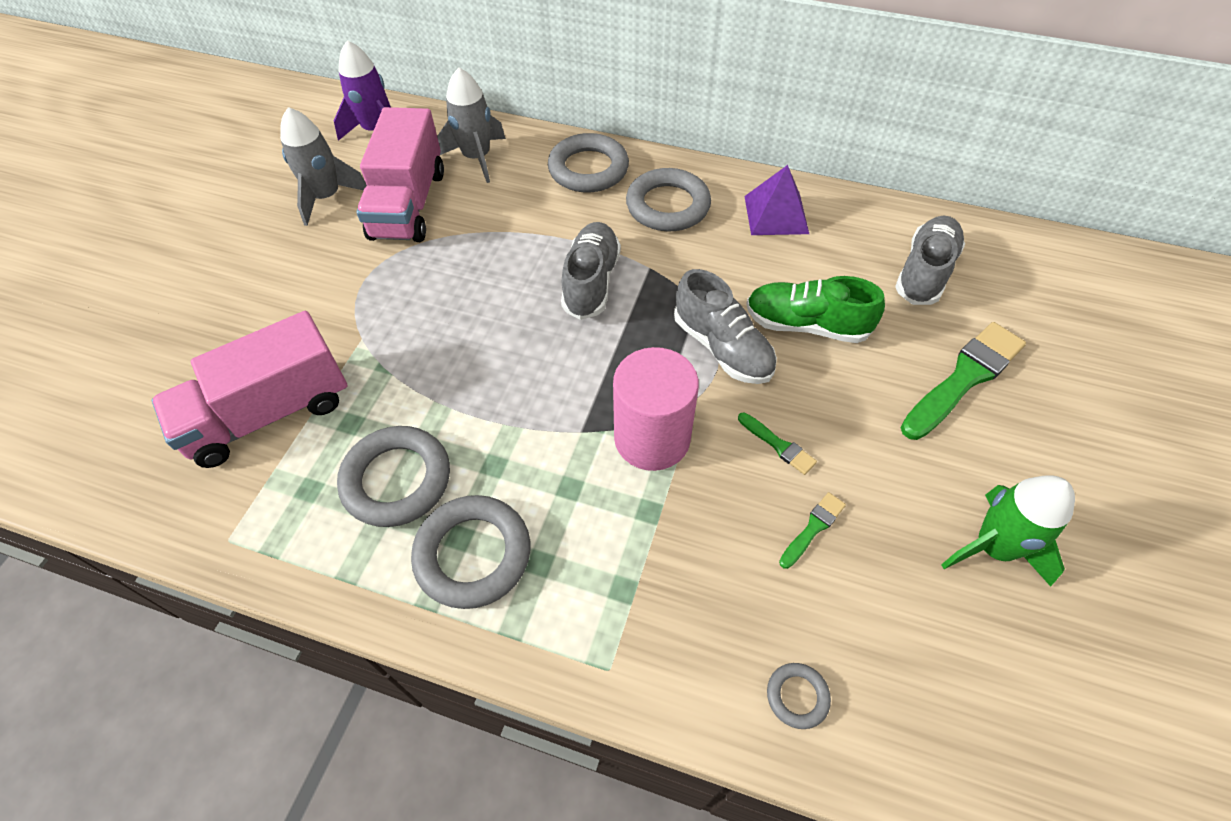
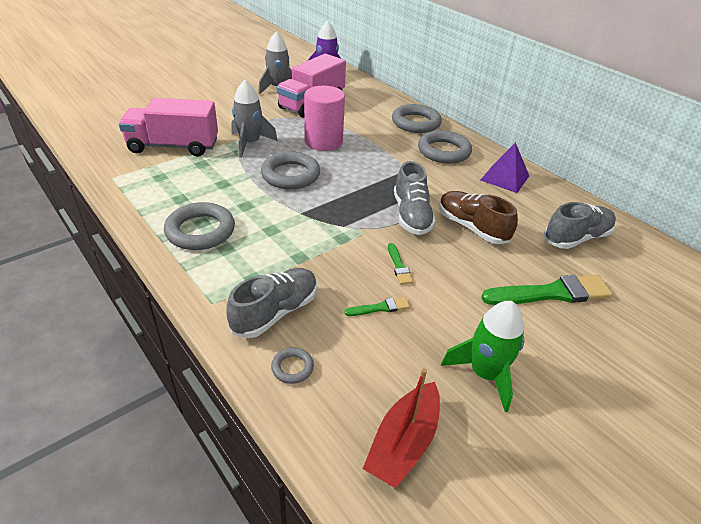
camera: 30 degrees right, 15 degrees down
(397, 480) = (198, 190): grey ring -> grey ring (290, 175)
(477, 158) = (363, 99): grey rocket -> grey rocket (250, 143)
(591, 282) = (369, 163): grey shoe -> grey shoe (275, 312)
(652, 438) = (333, 232): pink cylinder -> pink cylinder (323, 142)
(806, 325) = (471, 227): green shoe -> brown shoe
(996, 707) = (403, 442): none -> red boat

